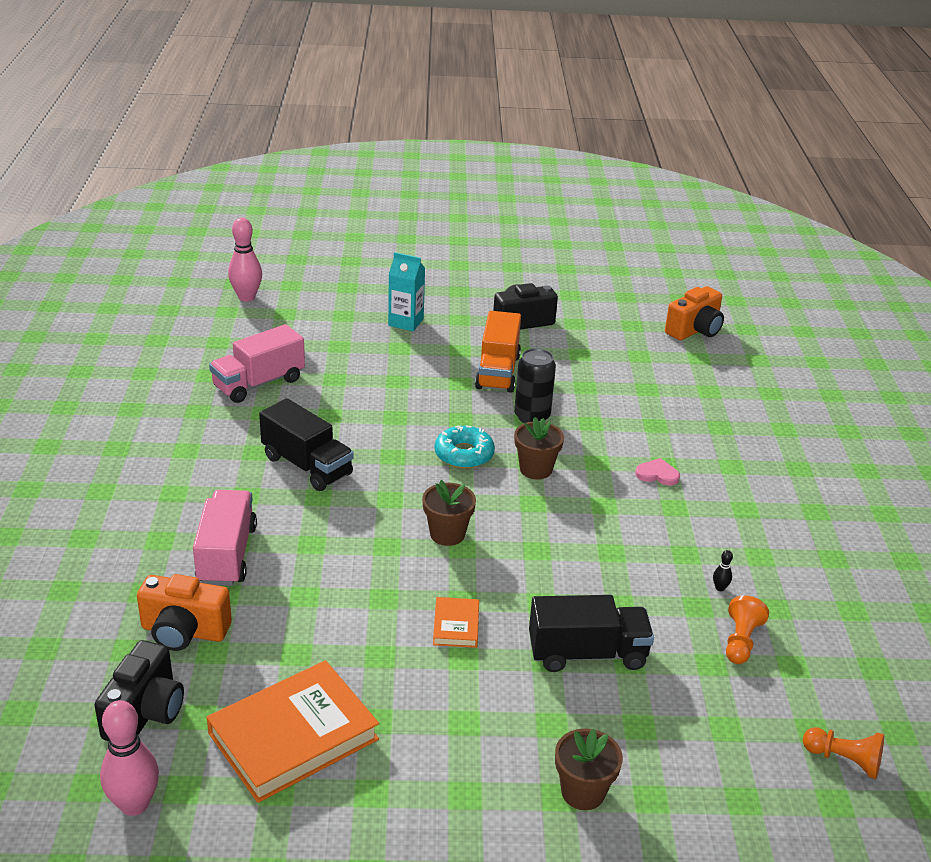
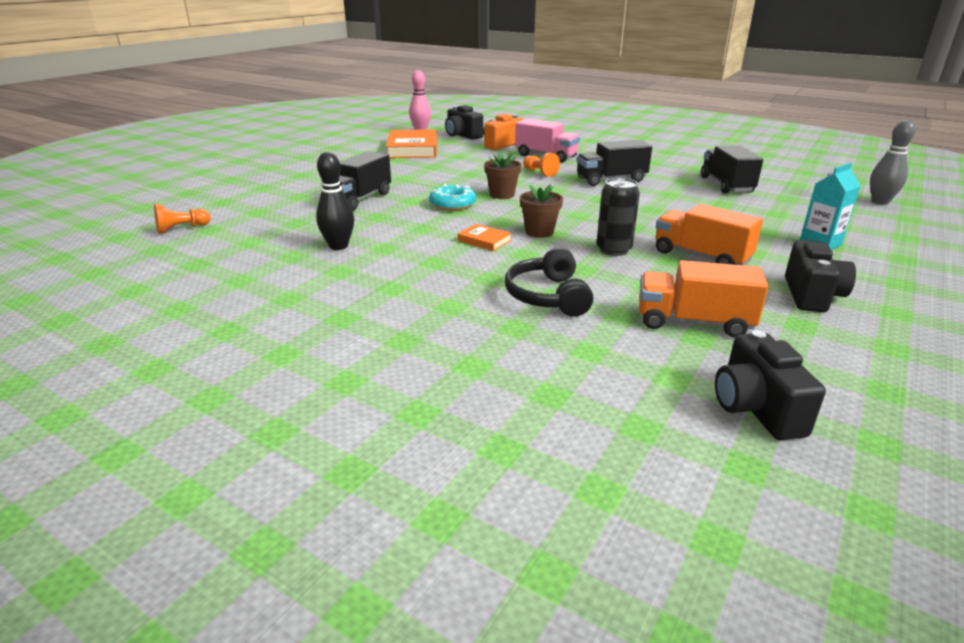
camera: 125 degrees right, 5 degrees down
(246, 297) = (880, 201): pink bowling pin -> grey bowling pin
(259, 383) = (726, 185): pink truck -> black truck
(456, 625) = (427, 181): orange book -> orange book (484, 240)
(464, 454) = (582, 217): turquoise donut -> turquoise donut (452, 204)
(583, 792) = (293, 178): brown flower pot -> none
(621, 360) = (693, 322): none -> orange truck
(657, 474) = (481, 270): pink heart -> none
(659, 426) = (548, 296): none -> black headphones
(694, 330) = (756, 408): orange camera -> black camera
(720, 588) = (338, 246): black bowling pin -> black bowling pin, size x2.39
(741, 641) = (292, 235): orange pawn -> orange pawn (540, 172)

